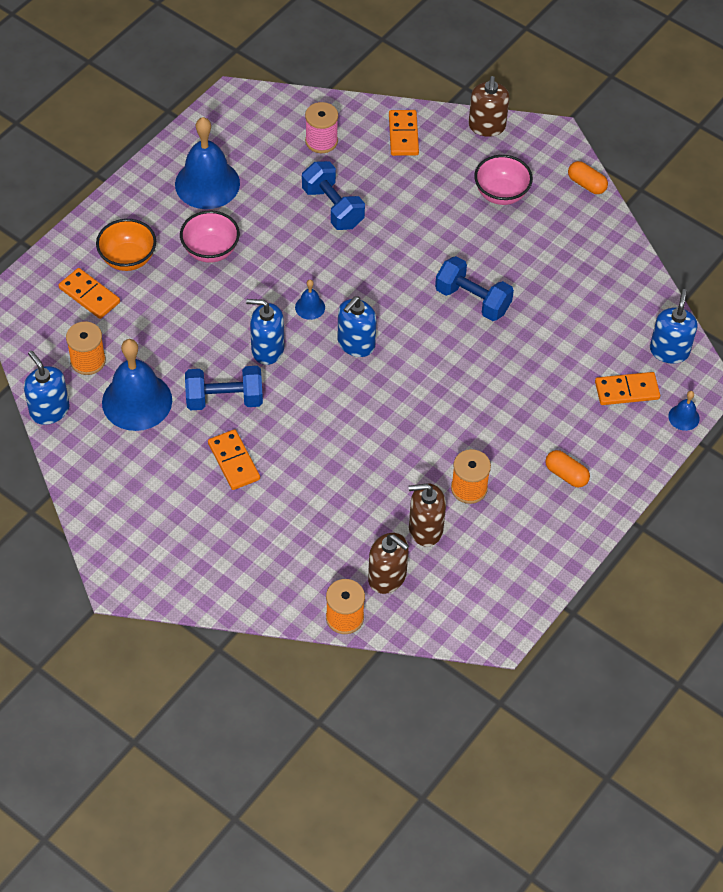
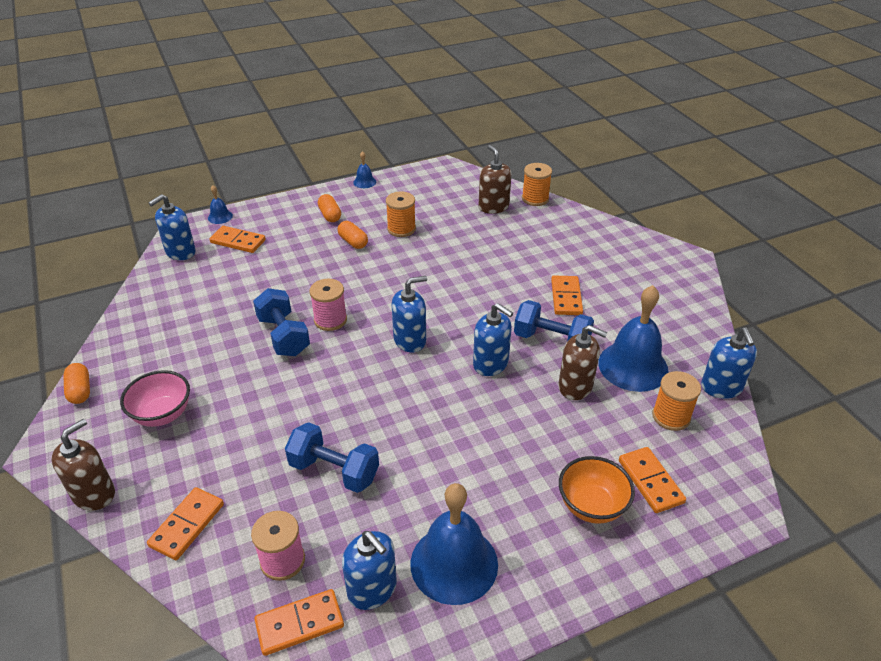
camera: 150 degrees left, 15 degrees down
(210, 250) = (494, 477): pink bowl -> none
(251, 149) = (372, 589): none -> blue soap dispenser
(282, 115) = (299, 624): none -> orange domino
(310, 307) = (428, 383): blue bell -> blue bell (364, 182)
(333, 207) = (334, 471): blue dumbbell -> blue dumbbell turned 60 degrees counterclockwise
(425, 529) = (449, 219): brown soap dispenser -> brown soap dispenser (575, 386)
(445, 334) = (330, 320): none -> pink spool
(506, 444) = (353, 242): none -> orange capsule

